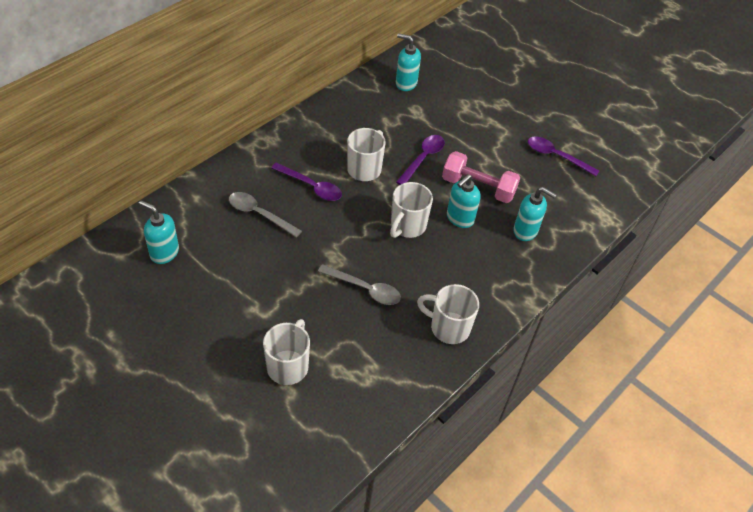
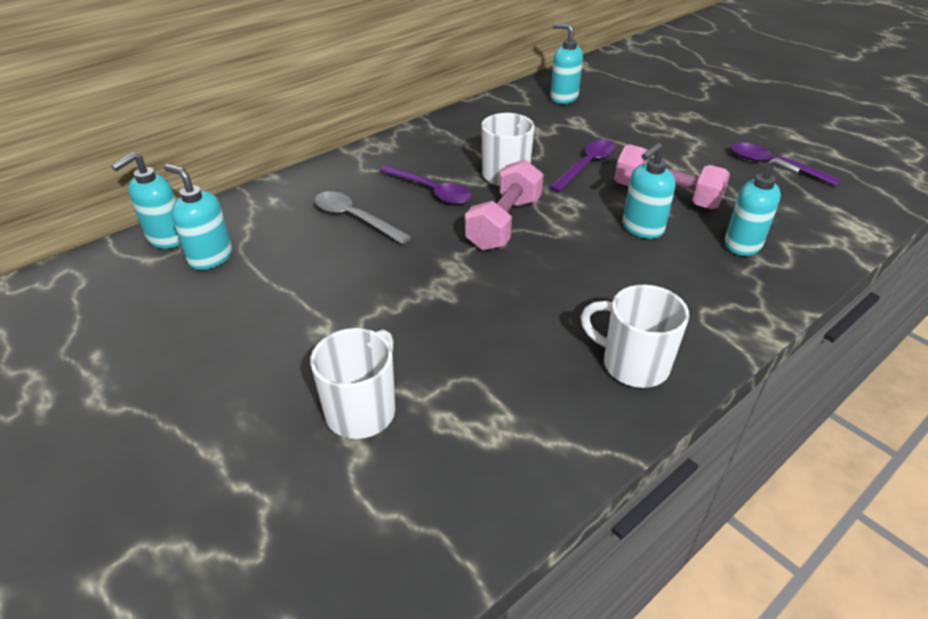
camera: 10 degrees right, 10 degrees down
(128, 236) = (167, 238): none -> turquoise soap dispenser
(364, 289) = (498, 308): grey spoon -> none
(365, 216) = (504, 223): none -> pink dumbbell
(407, 226) = (565, 235): white mug -> none

